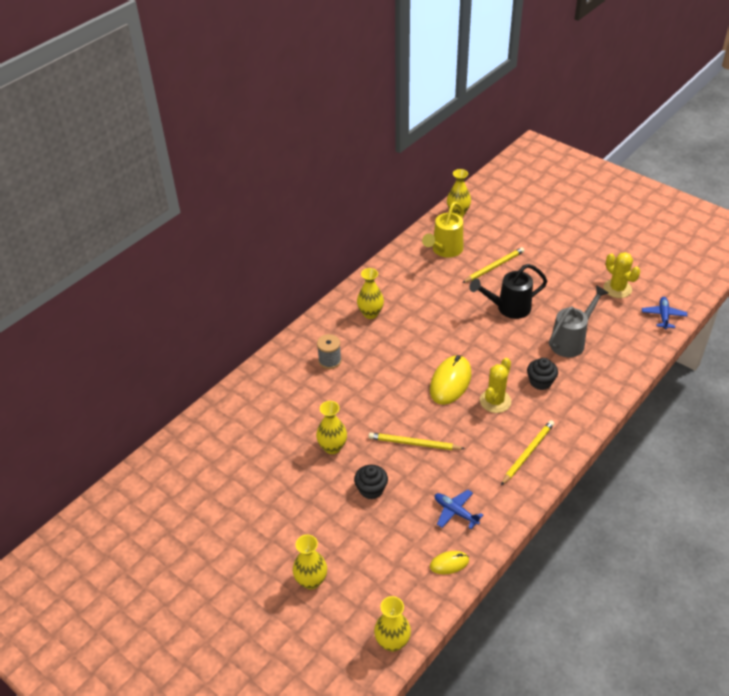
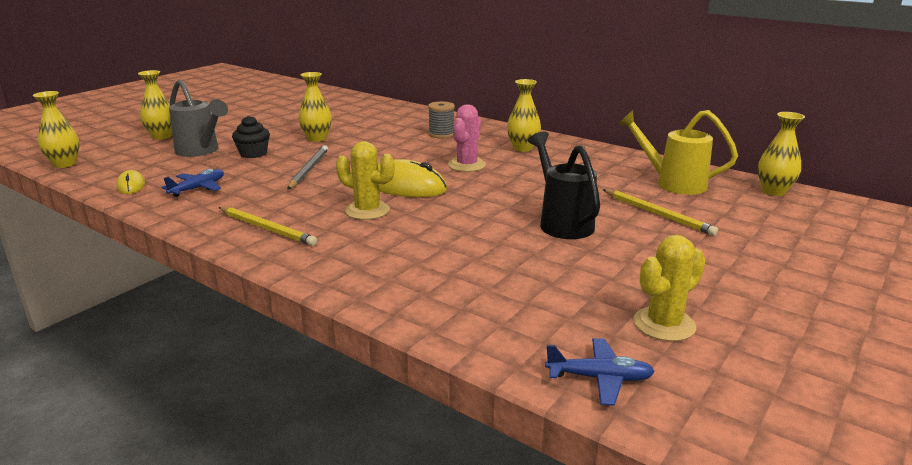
camera: 85 degrees right, 20 degrees down
(407, 347) = (466, 165): none -> pink cactus
(414, 443) = (308, 169): yellow pencil -> grey pencil
(540, 382) = (402, 241): black cupcake -> none
(571, 341) = (497, 269): grey watering can -> grey watering can (201, 151)

